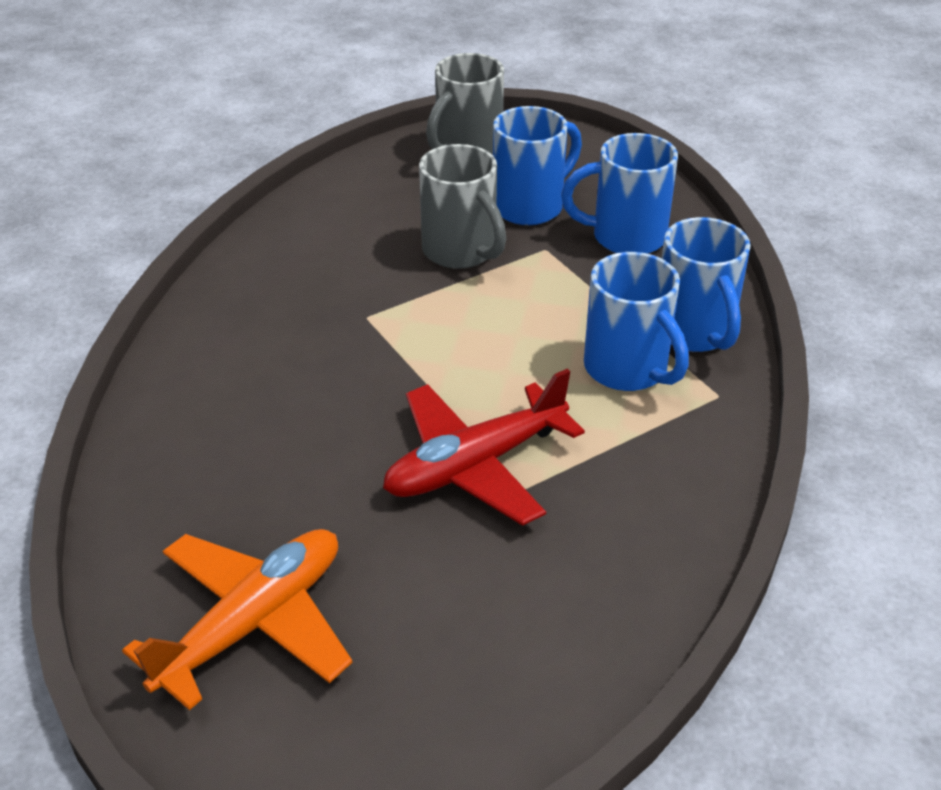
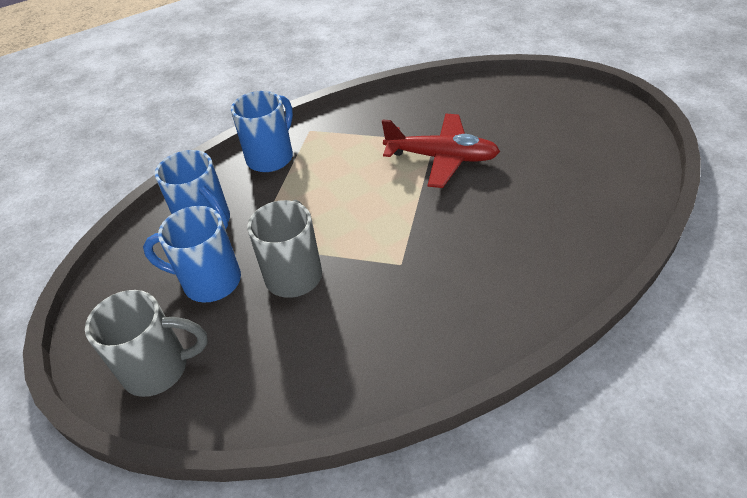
camera: 130 degrees left, 5 degrees up
(253, 623) = (592, 151): orange plane -> none
(628, 370) = (324, 158): blue mug -> none

